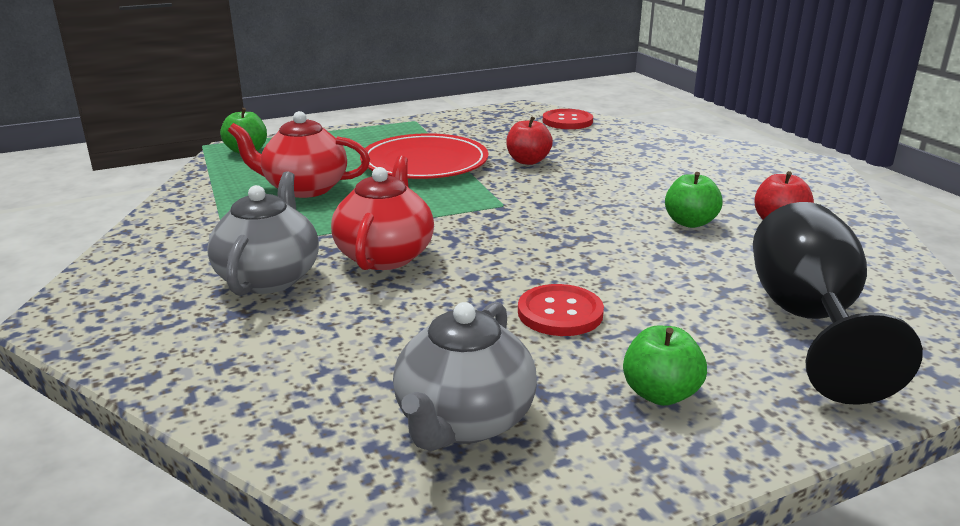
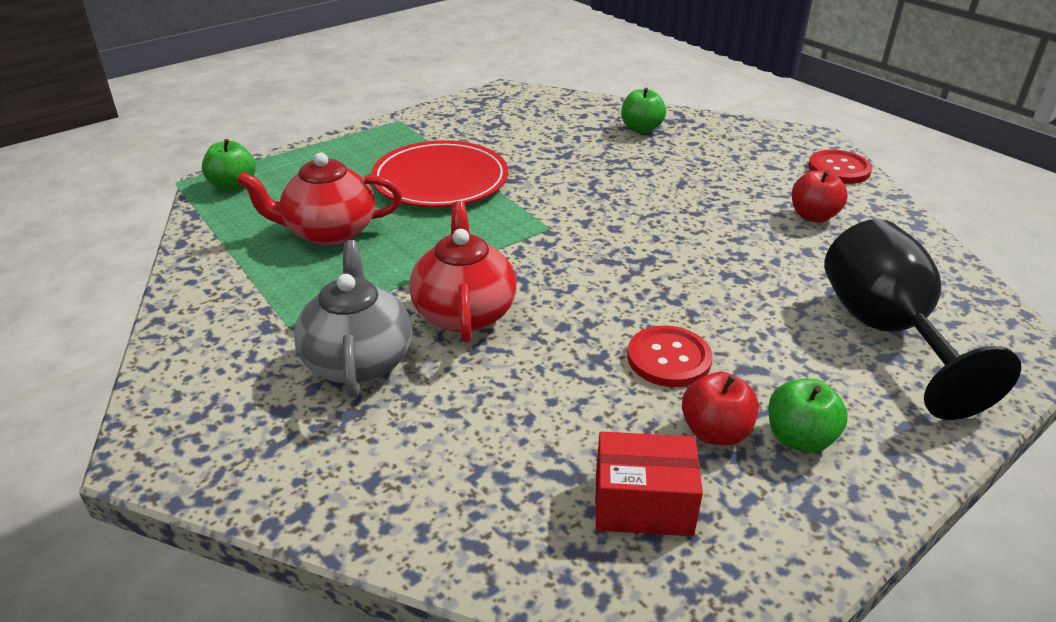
camera: 15 degrees left, 10 degrees up
(464, 421) = (643, 504): grey teapot -> red box
(528, 161) = (545, 165): red apple -> red apple (715, 432)
(567, 121) = (559, 105): red button -> red button (839, 169)
(690, 222) = (735, 227): green apple -> green apple (641, 129)

